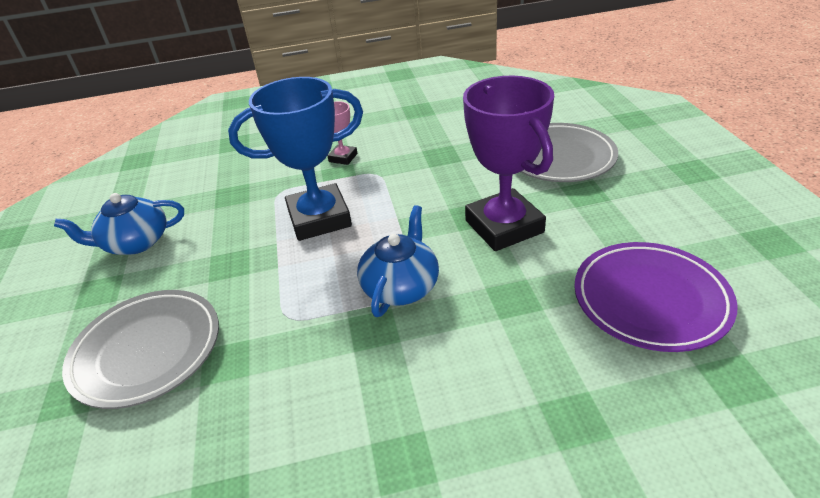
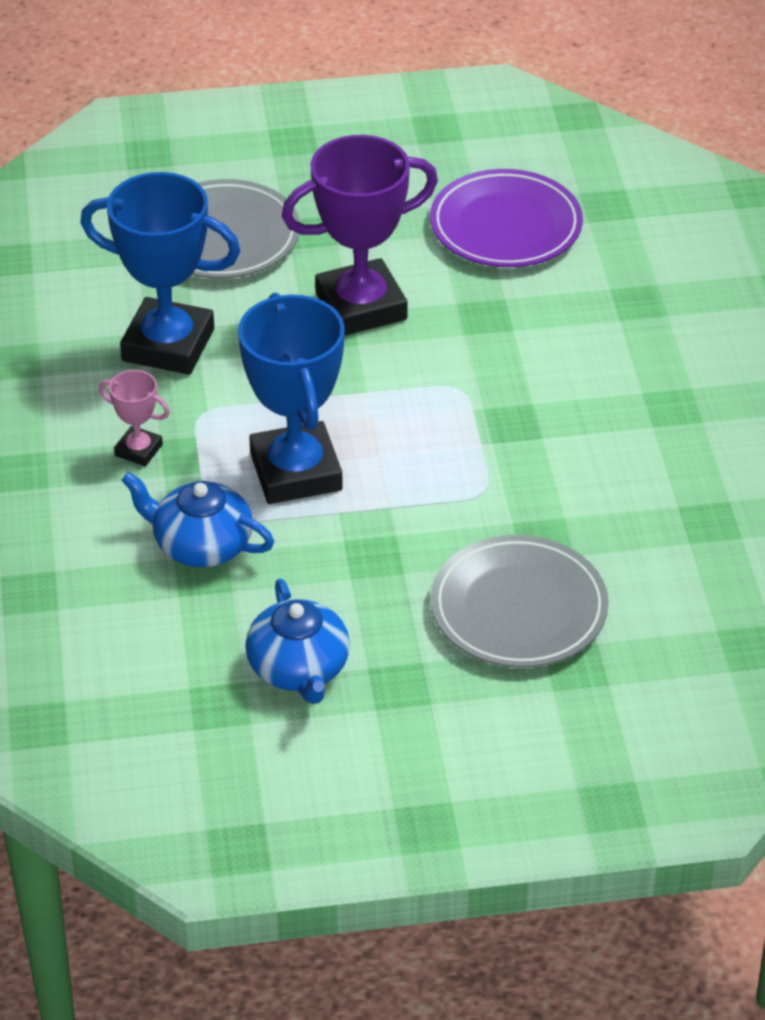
camera: 90 degrees left, 5 degrees up
(401, 286) = (450, 398): blue teapot -> blue teapot (201, 544)
(441, 153) = (168, 345): none -> blue trophy

